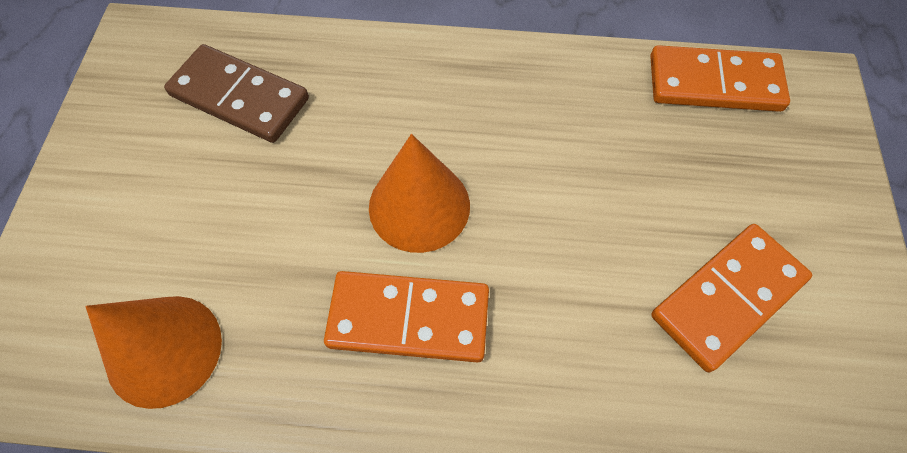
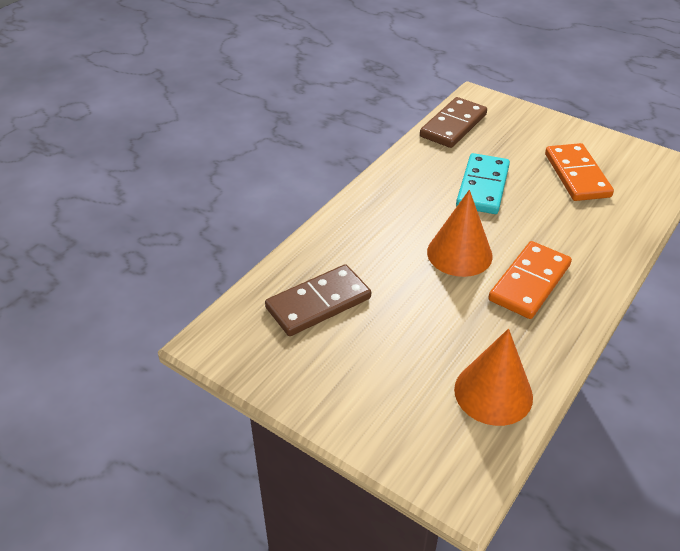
camera: 60 degrees left, 20 degrees down
(592, 176) = (482, 187): none -> turquoise domino
(714, 83) = (453, 125): orange domino -> brown domino

